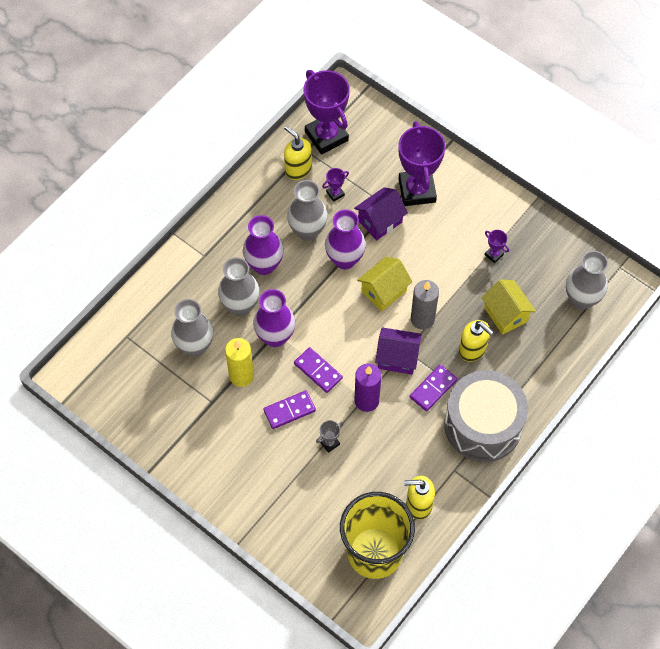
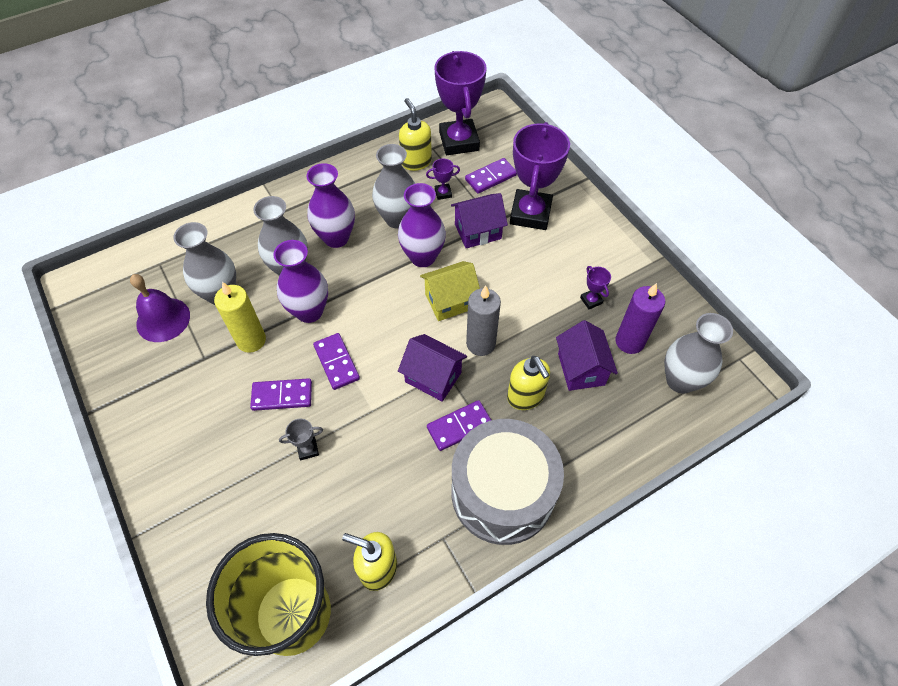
camera: 20 degrees right, 5 degrees down
(159, 382) = (163, 319): none -> purple bell
(366, 400) = (375, 414): purple candle -> purple candle (629, 341)
(369, 165) = (490, 177): none -> purple domino
(506, 314) = (581, 369): yellow house -> purple house

